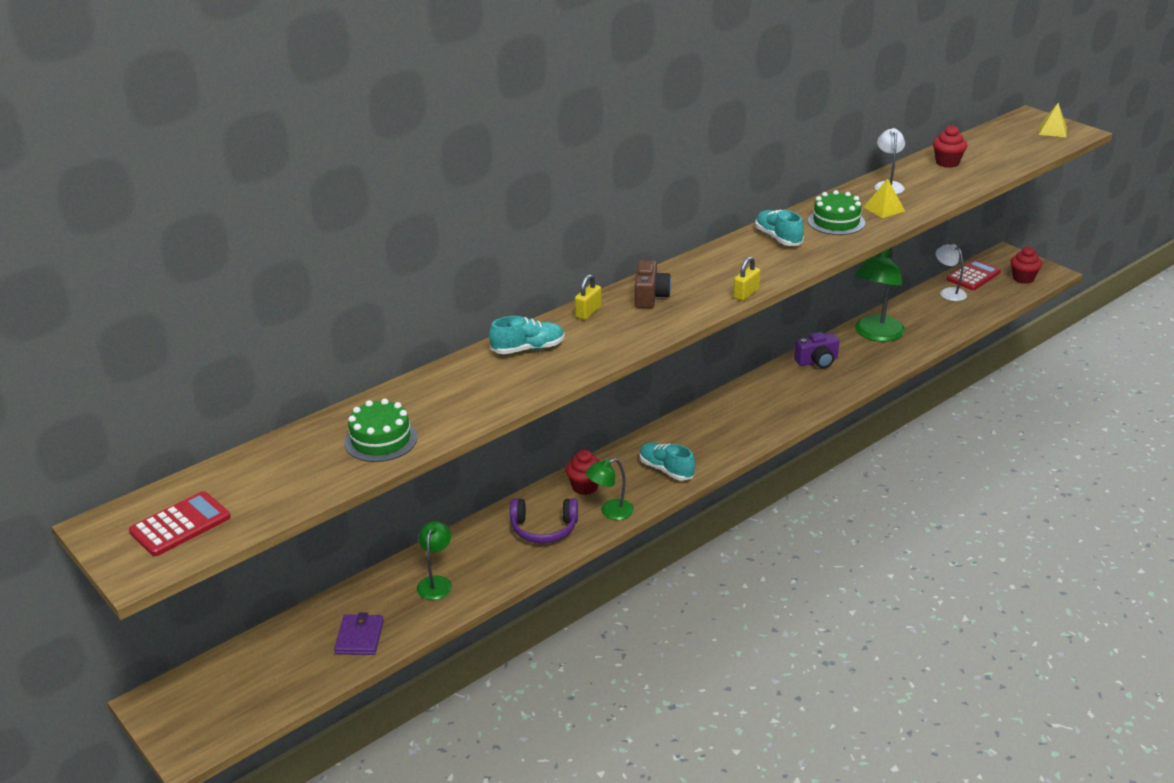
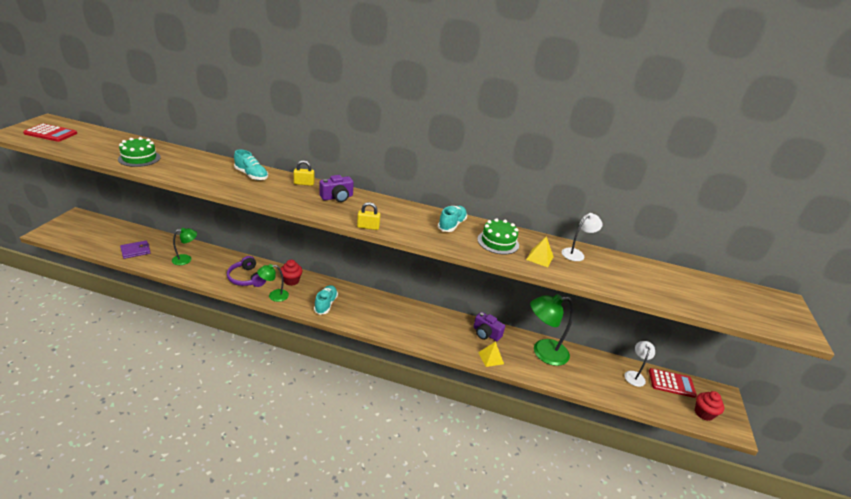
camera: 50 degrees right, 0 degrees up
(610, 512) = (274, 296): green lamp -> green lamp turned 45 degrees counterclockwise
(650, 296) = (337, 197): brown camera -> purple camera
(947, 163) = (646, 273): red cupcake -> none
(1053, 131) = (780, 317): yellow pyramid -> yellow pyramid (491, 358)

